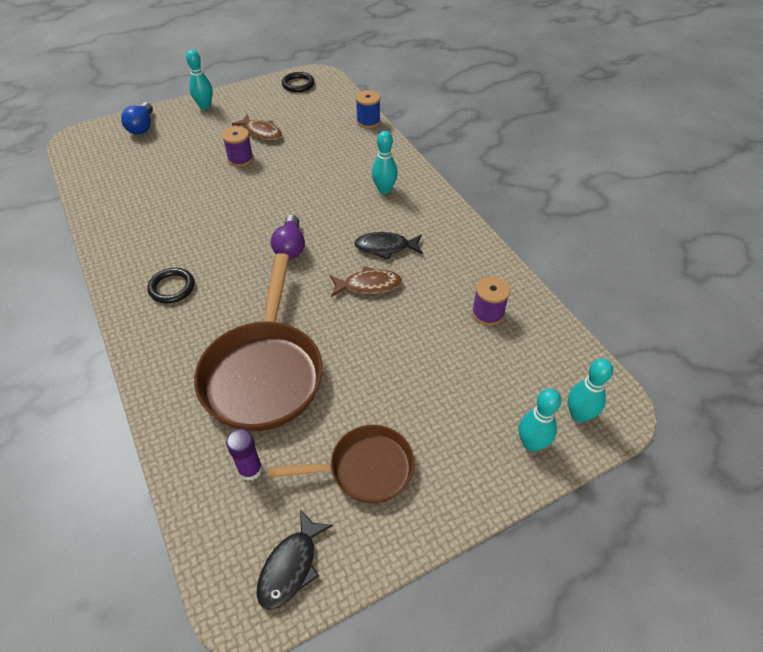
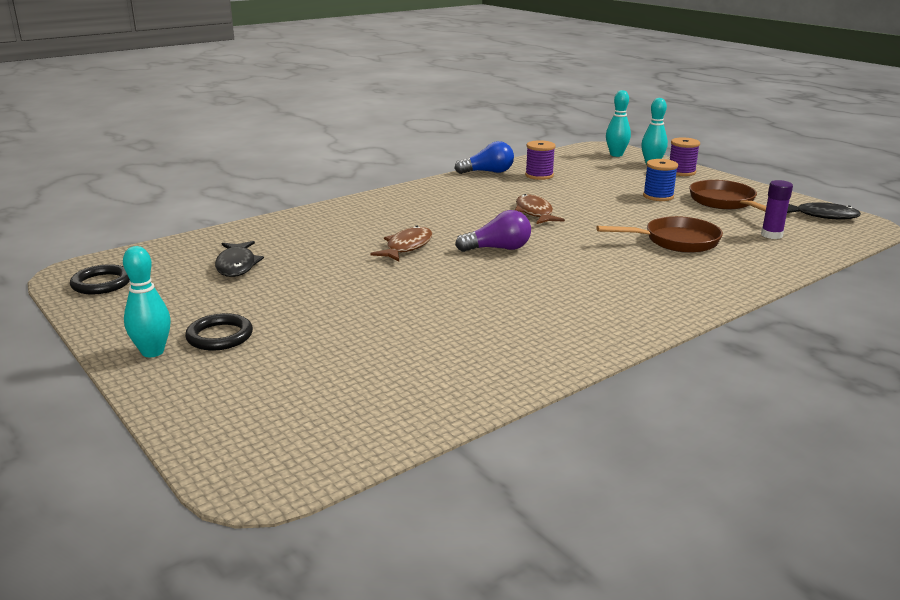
camera: 100 degrees left, 25 degrees down
(142, 127) = (218, 403): blue light bulb -> blue light bulb (488, 172)
(172, 287) = (605, 300): black ring -> black ring (219, 336)
(240, 159) = (324, 298): purple spool -> purple spool (681, 172)
(261, 132) = (250, 293): brown fish -> brown fish (407, 247)
(264, 373) = (675, 241): brown pan -> brown pan, size x0.60
(368, 121) = (228, 231): blue spool -> blue spool (658, 196)
(384, 190) = (379, 215): turquoise bowling pin -> none
(385, 247) = (476, 210): black fish -> black fish (237, 265)

